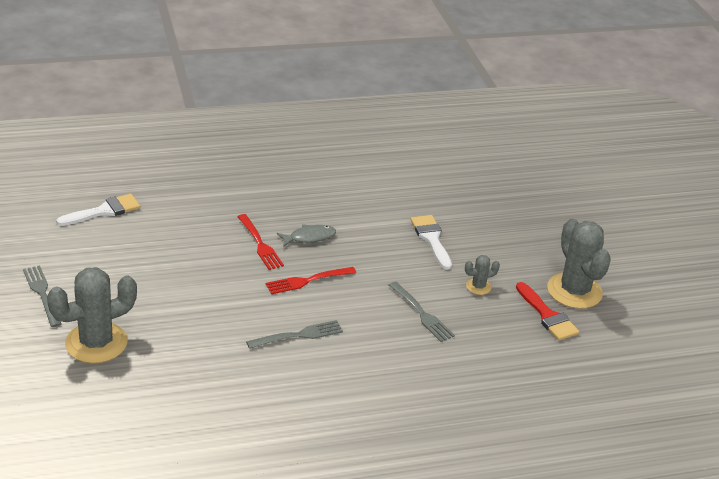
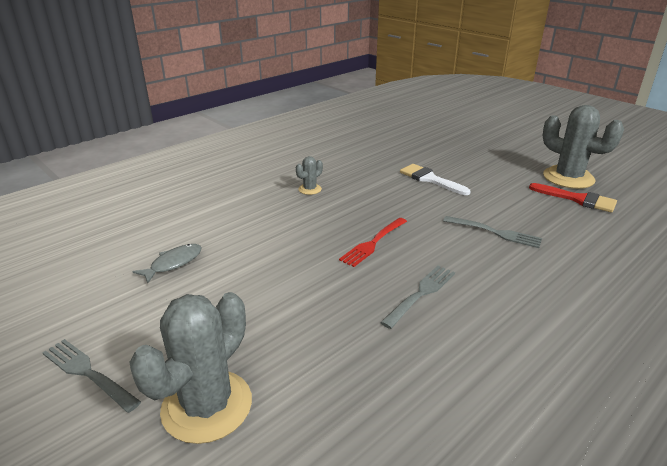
camera: 25 degrees left, 5 degrees down
(104, 211) = (112, 255): white brush -> none
(259, 244) = (298, 229): red fork -> none
(309, 237) = (336, 210): grey fish -> grey fish (173, 263)
(478, 287) = (506, 198): grey cactus -> grey cactus (310, 189)

